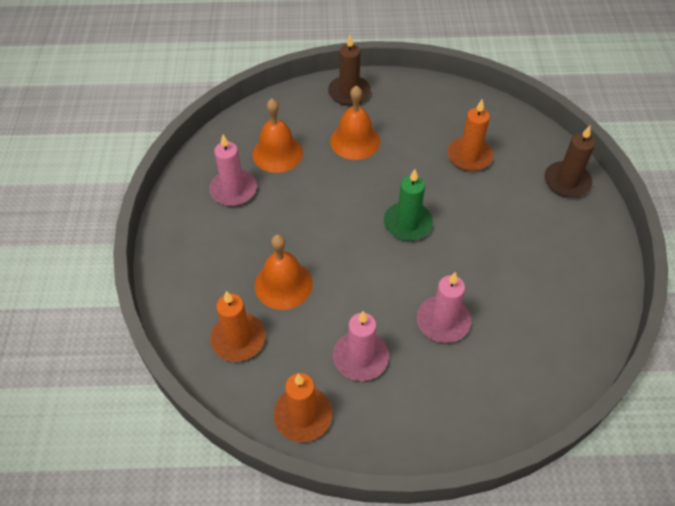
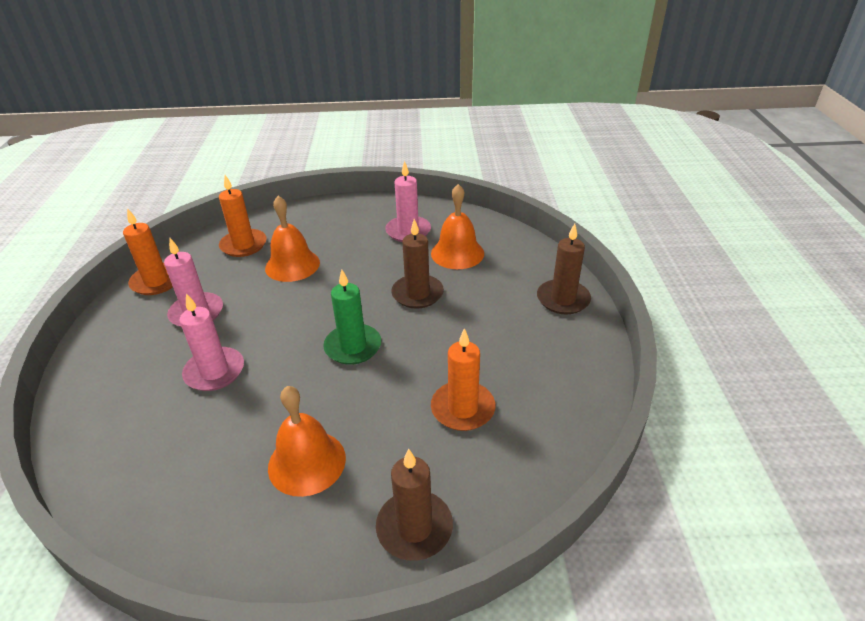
camera: 90 degrees right, 15 degrees down
(337, 182) = (417, 294): none -> brown candle
(355, 141) = (481, 305): orange bell -> orange bell (307, 462)

